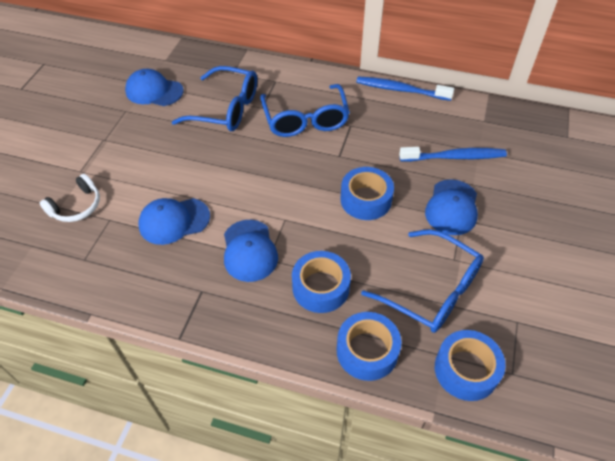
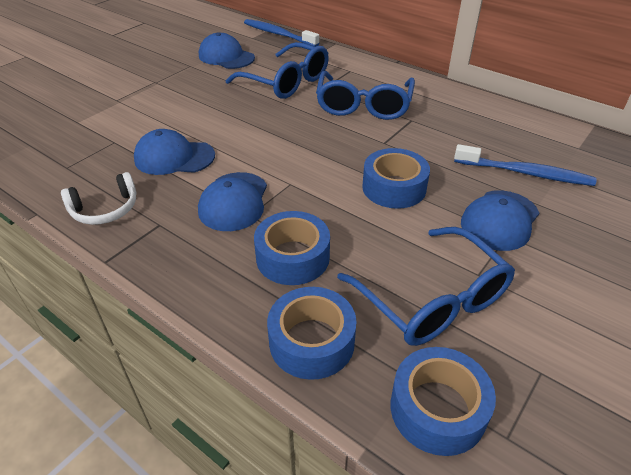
camera: 20 degrees right, 10 degrees down
(76, 206) = (92, 125): white headphones -> white headphones (105, 209)
(400, 90) = (485, 102): blue toothbrush -> blue toothbrush (278, 34)

